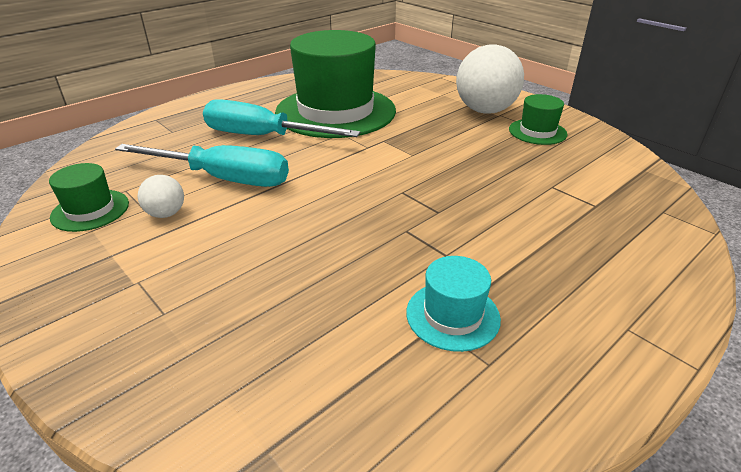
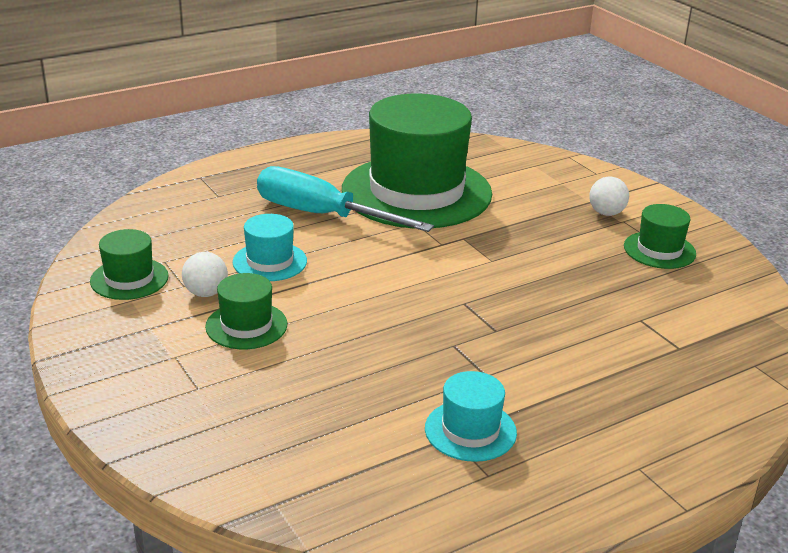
camera: 10 degrees right, 5 degrees down
(208, 239) = (246, 325): none -> green hat
(223, 178) = (270, 262): turquoise screwdriver -> turquoise hat
(485, 111) = (606, 213): white ball -> white ball, size x0.47

